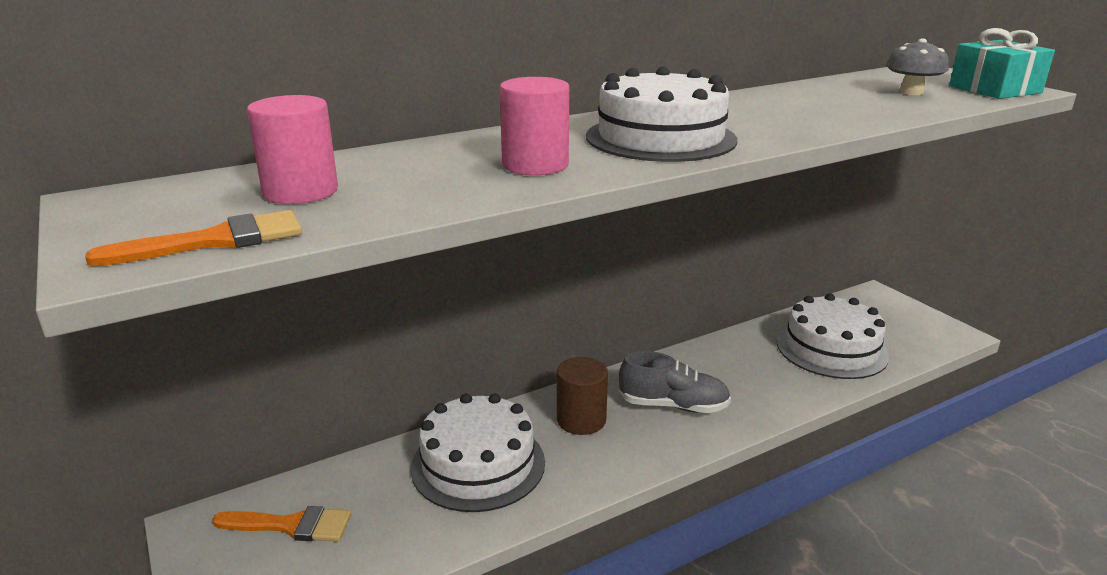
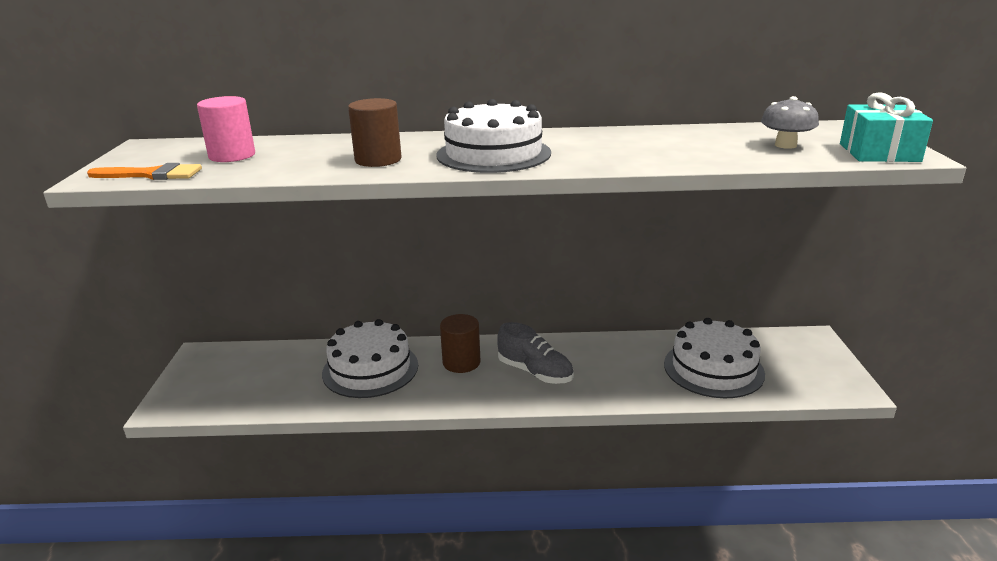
camera: 30 degrees right, 0 degrees up
(291, 525) = (243, 369): orange brush -> none
(535, 165) = (378, 160): pink cylinder -> brown cylinder

